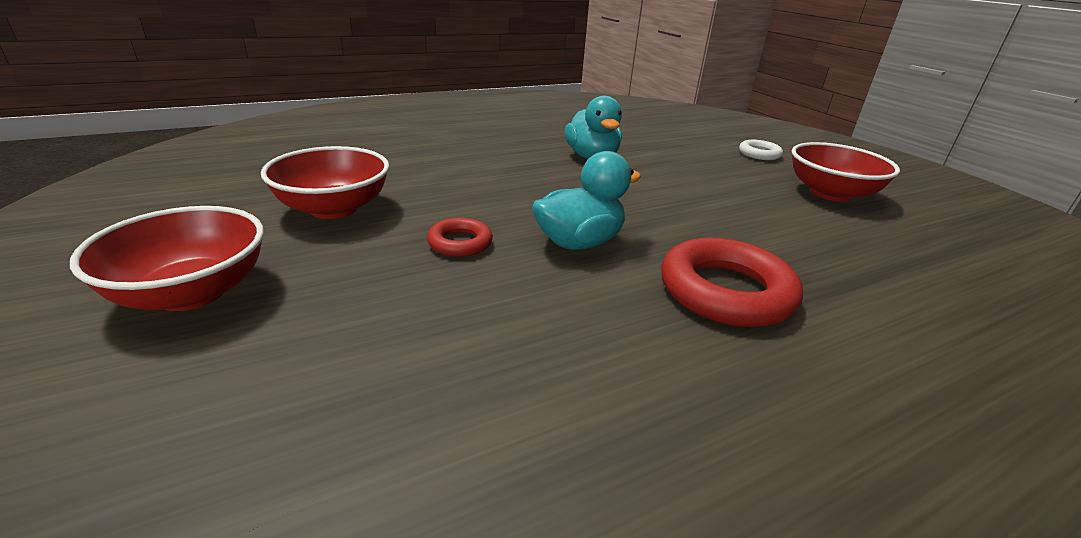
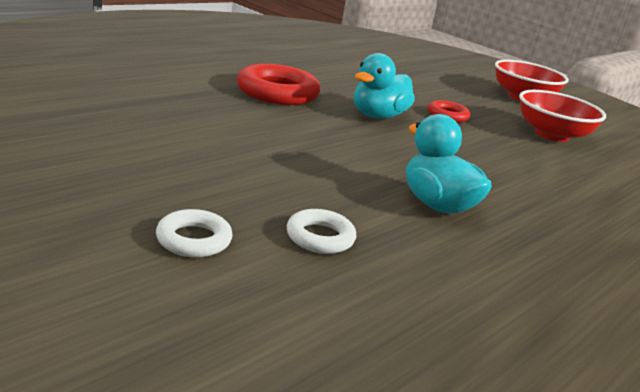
camera: 160 degrees right, 5 degrees down
(686, 150) = (320, 237): none -> white ring
(830, 193) = (132, 165): red bowl -> none

